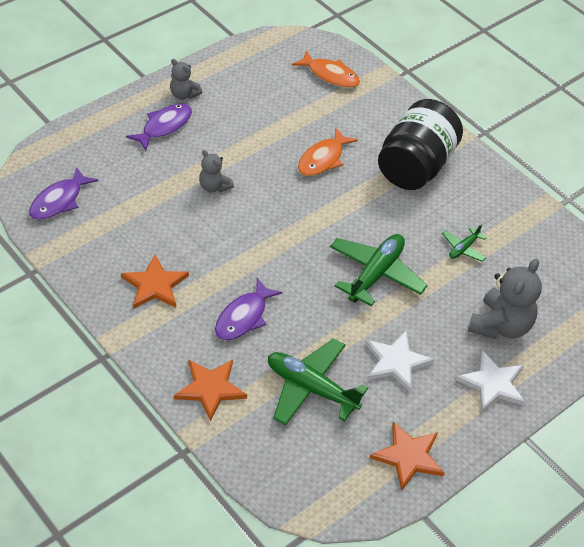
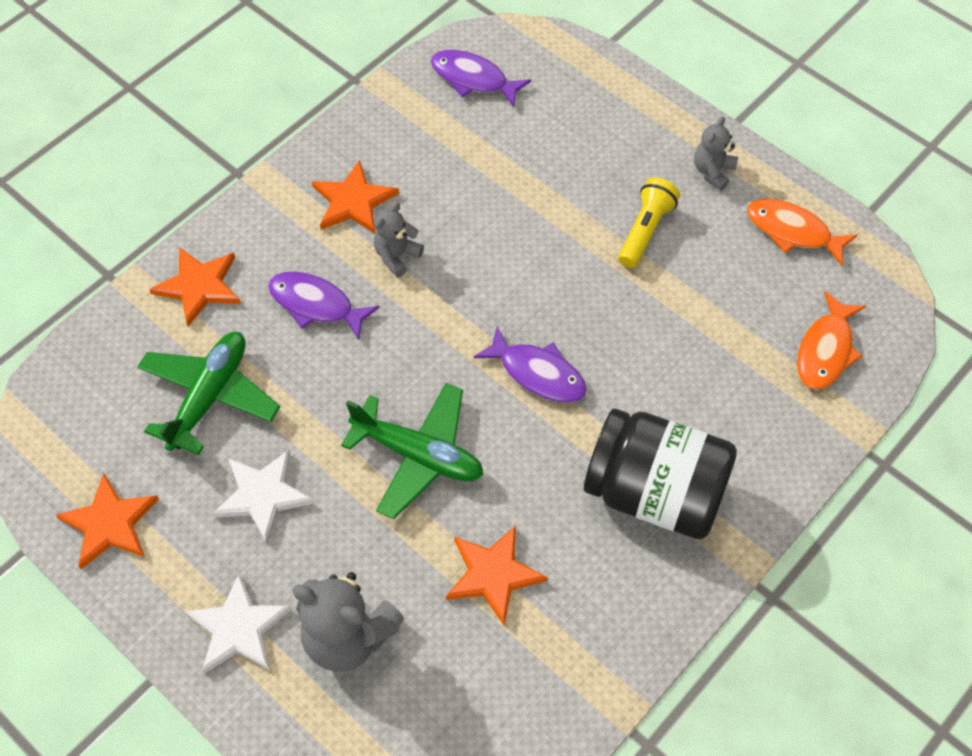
camera: 85 degrees right, 10 degrees up
(164, 126) = (640, 160): purple fish -> purple fish (538, 373)
(214, 187) = (540, 236): grey teddy bear -> grey teddy bear (397, 256)
(223, 135) = (645, 230): none -> yellow flashlight
(323, 159) = (633, 361): orange fish -> orange fish (792, 231)
(463, 248) = (493, 574): green plane -> orange star

